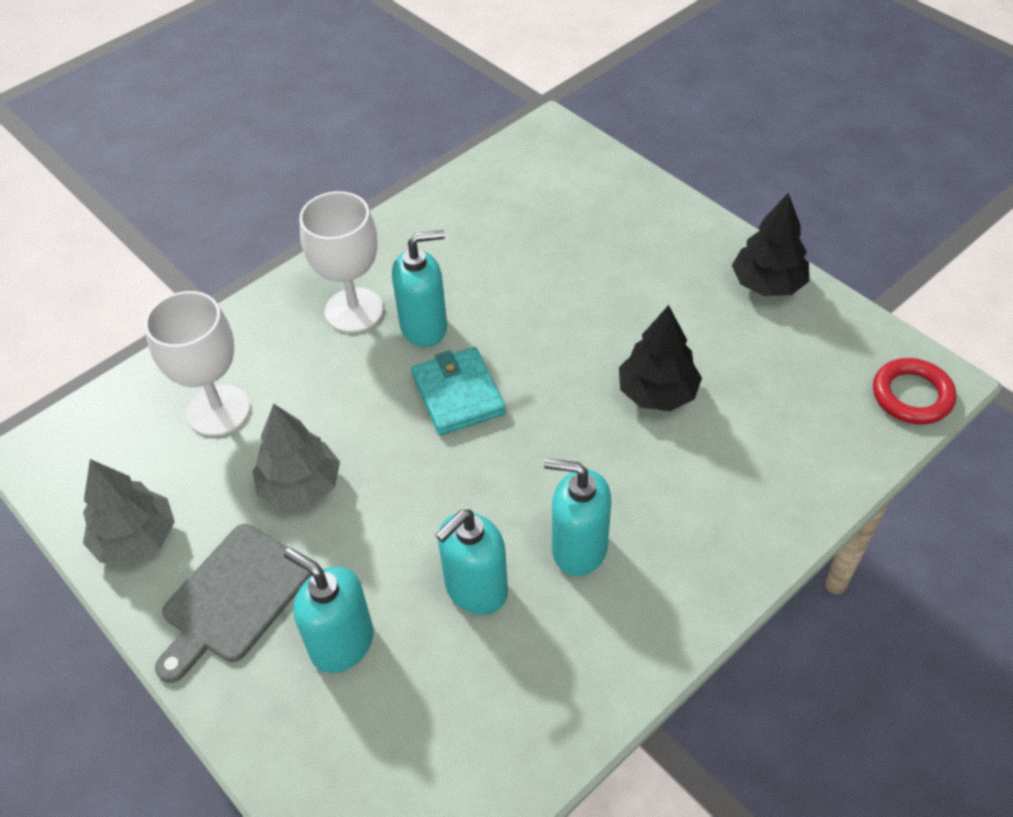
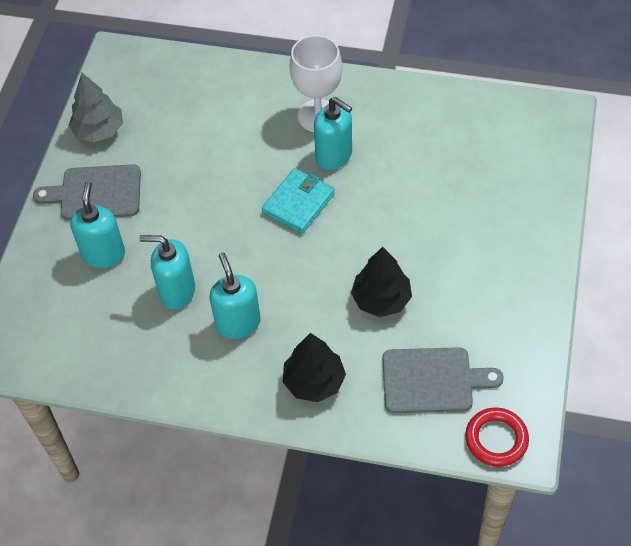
camera: 55 degrees right, 5 degrees up
(218, 410) = (200, 106): white goblet -> none
(301, 486) = (181, 174): grey tree -> none
(767, 284) = (527, 310): black tree -> black tree (314, 381)
(800, 407) = (432, 380): none -> grey cutting board

